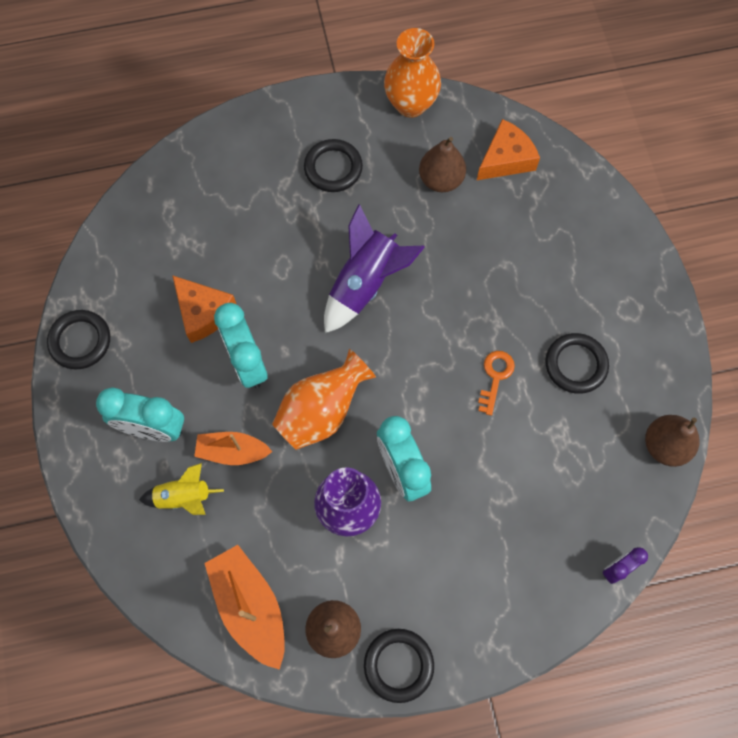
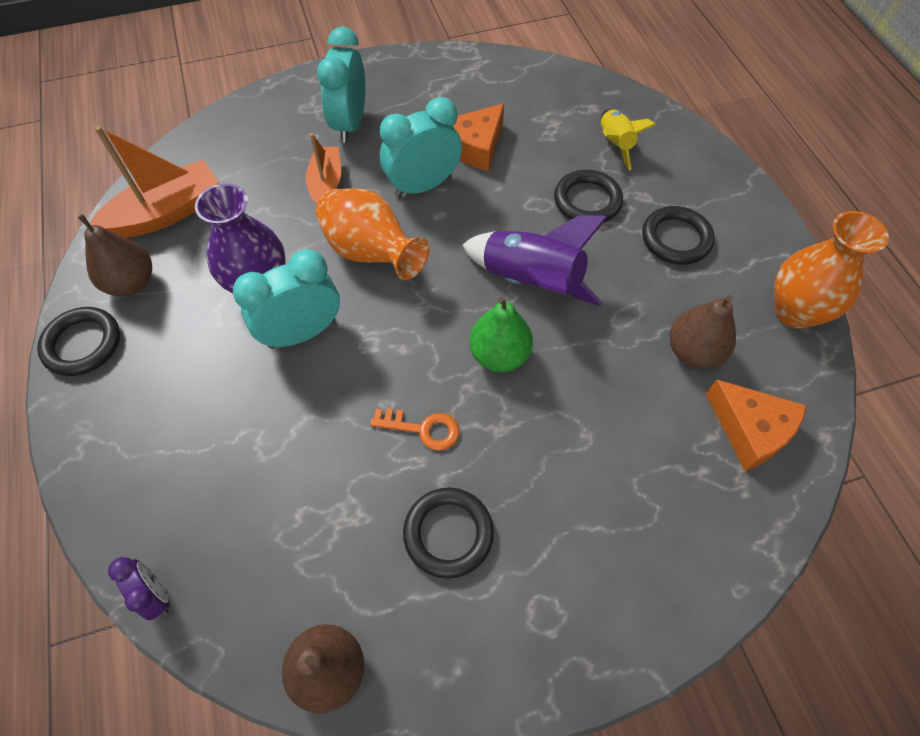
camera: 85 degrees right, 10 degrees down
(80, 341) = (435, 66): black ring -> black ring (587, 201)
(184, 497) = (280, 153): yellow rocket -> yellow rocket (614, 144)
(434, 316) = (499, 355): none -> green pear

